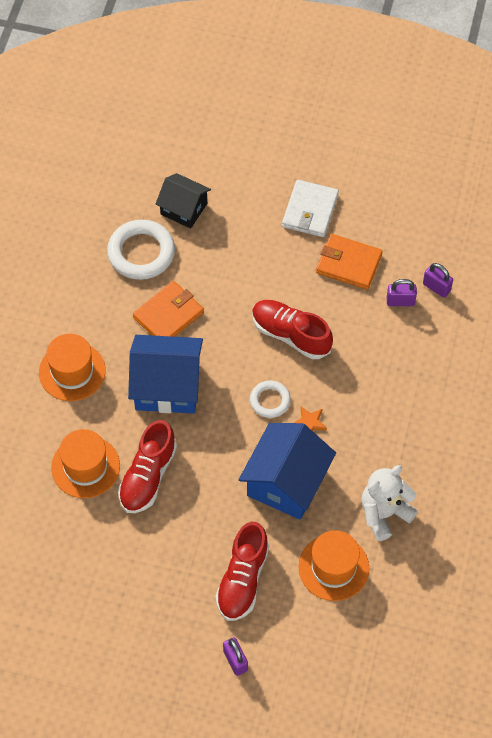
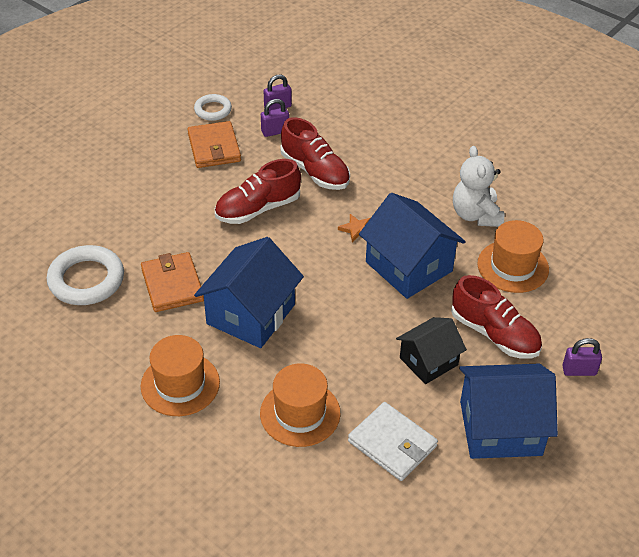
camera: 65 degrees left, 15 degrees down
(142, 618) = (500, 428): none -> blue house
(148, 476) = (342, 365): red shoe -> red shoe (315, 171)
(184, 209) = (65, 232): black house -> black house (428, 361)
(270, 401) = (316, 247): white ring -> white ring (213, 110)
(310, 210) = (140, 151): white wallet -> white wallet (392, 444)
(349, 263) = (214, 147): orange wallet -> orange wallet turned 60 degrees counterclockwise
(400, 301) = (275, 131): purple padlock -> purple padlock turned 45 degrees clockwise

